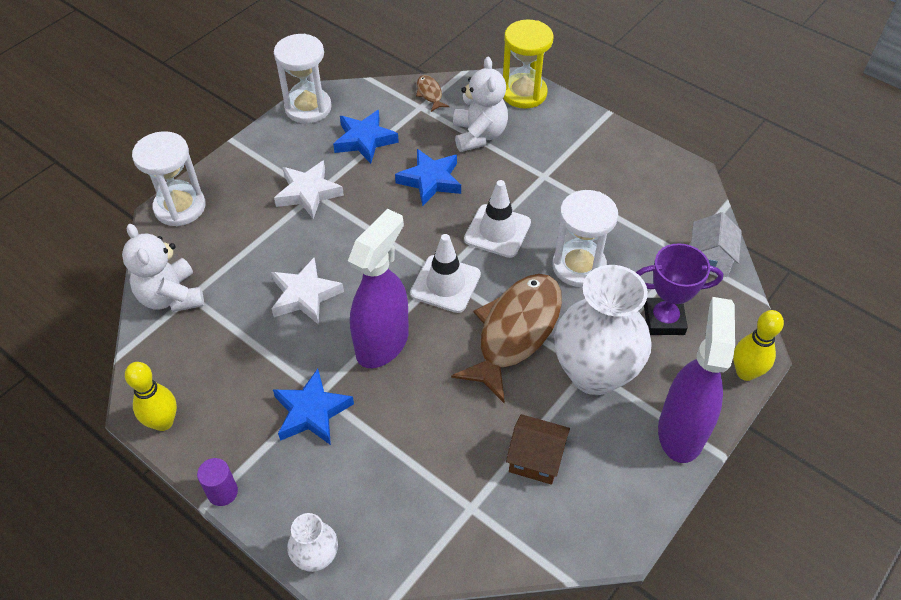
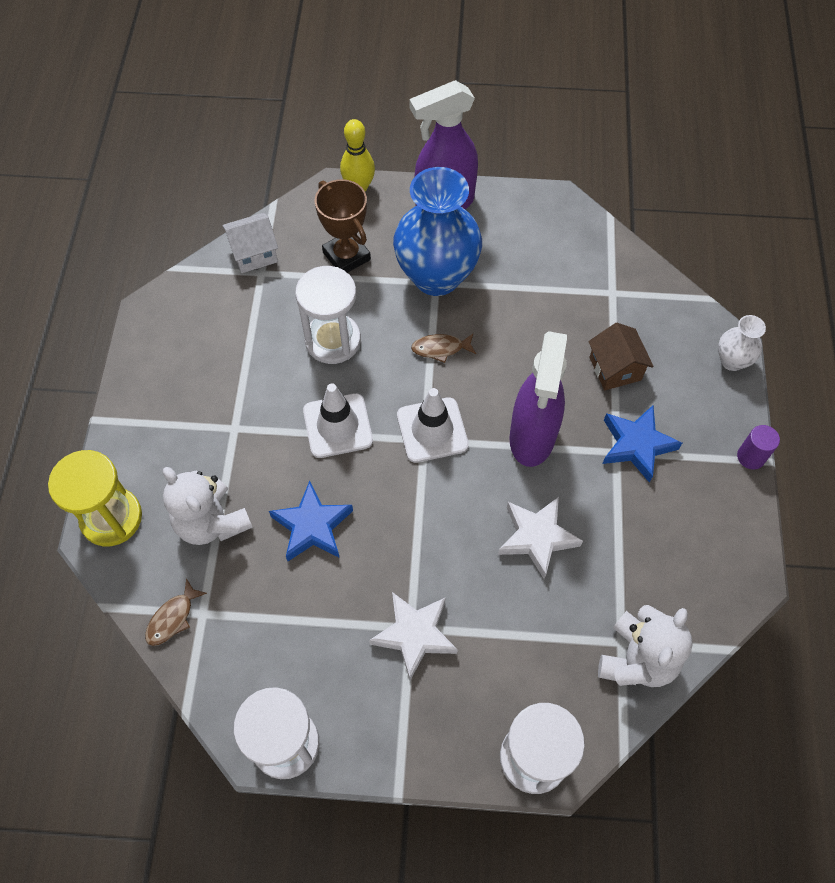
camera: 125 degrees left, 10 degrees up
(163, 422) = (745, 550): yellow bowling pin -> none
(364, 140) = (297, 635): blue star -> none
(383, 343) = (532, 438): purple spray bottle -> purple spray bottle turned 75 degrees counterclockwise
(479, 135) = (212, 522): white teddy bear -> white teddy bear turned 90 degrees counterclockwise
(515, 332) = (440, 348): brown fish -> brown fish, size x0.42
(535, 459) = (541, 275): brown house -> brown house (615, 368)
(594, 373) = (436, 276): white vase -> blue vase
(664, 320) = (346, 256): purple trophy -> brown trophy

